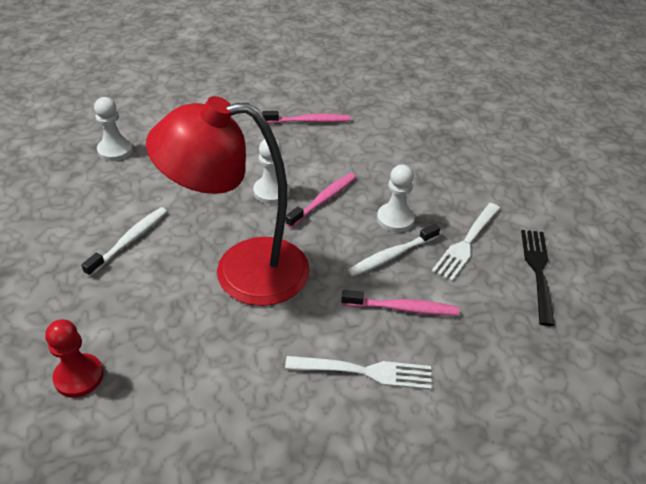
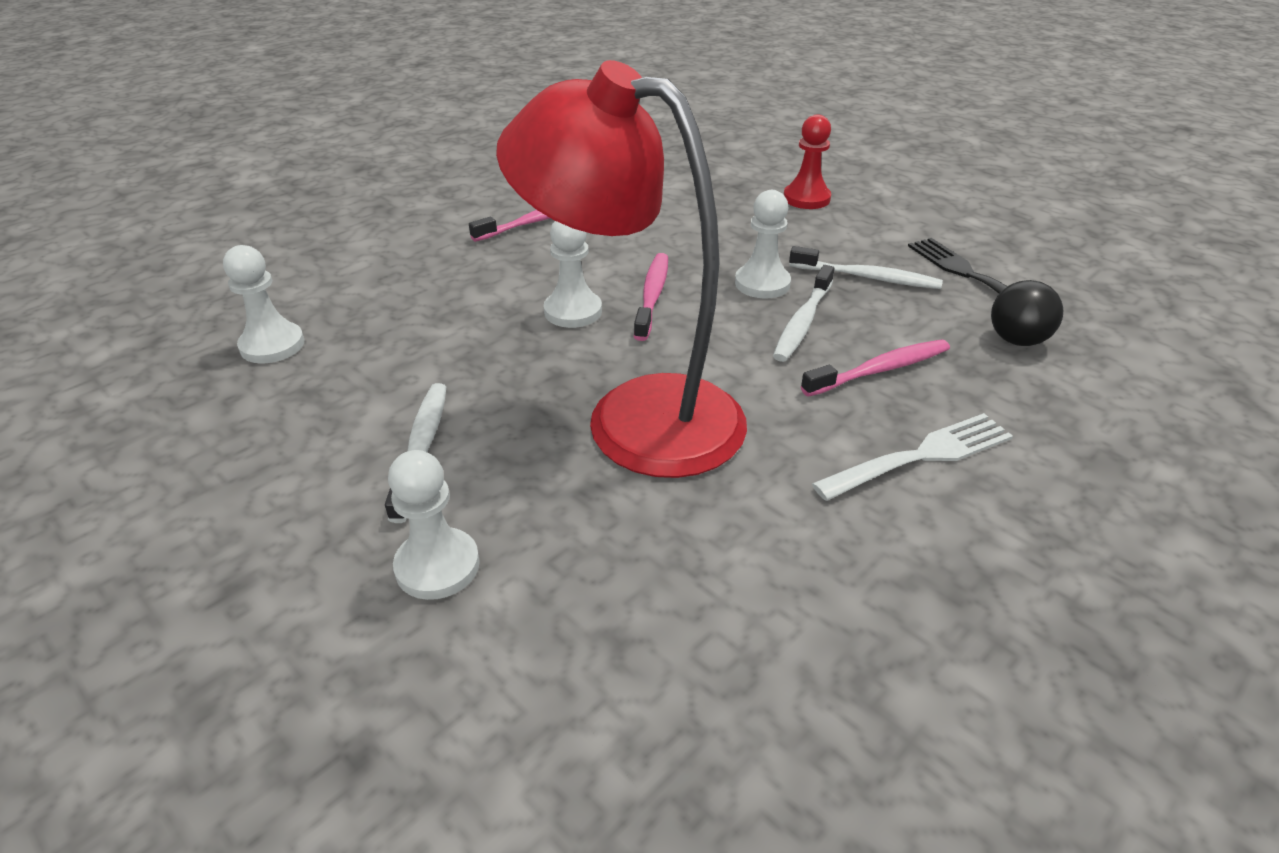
camera: 30 degrees left, 5 degrees down
(79, 376) = (535, 670): red pawn -> red pawn (806, 198)
(85, 306) = (437, 566): none -> white pawn
(242, 271) = (635, 415): red lamp -> red lamp turned 60 degrees clockwise
(466, 242) = (867, 277): white fork -> white toothbrush
(513, 330) = (1016, 340): none -> black ball

